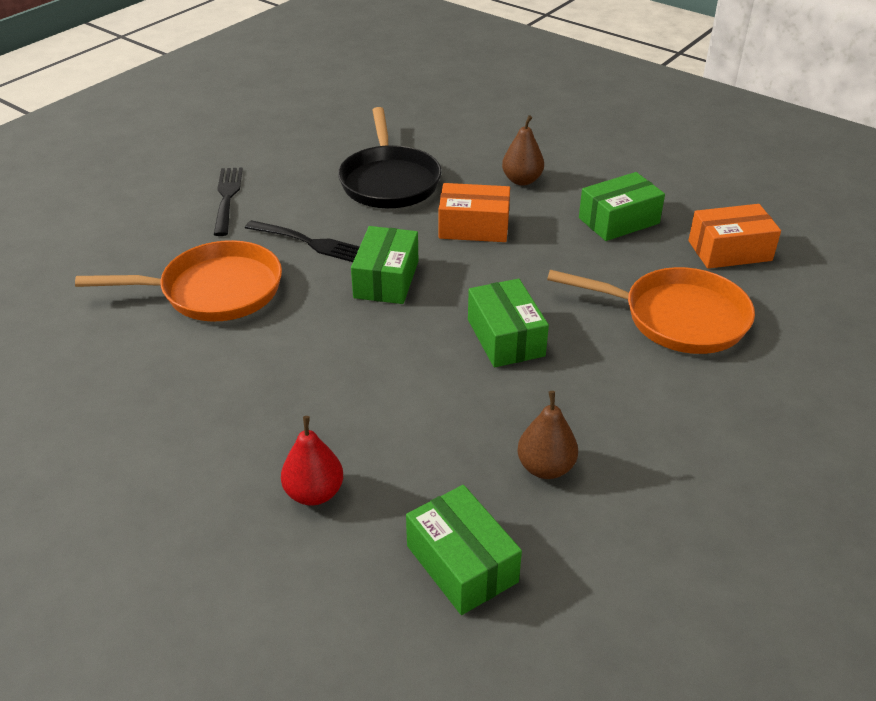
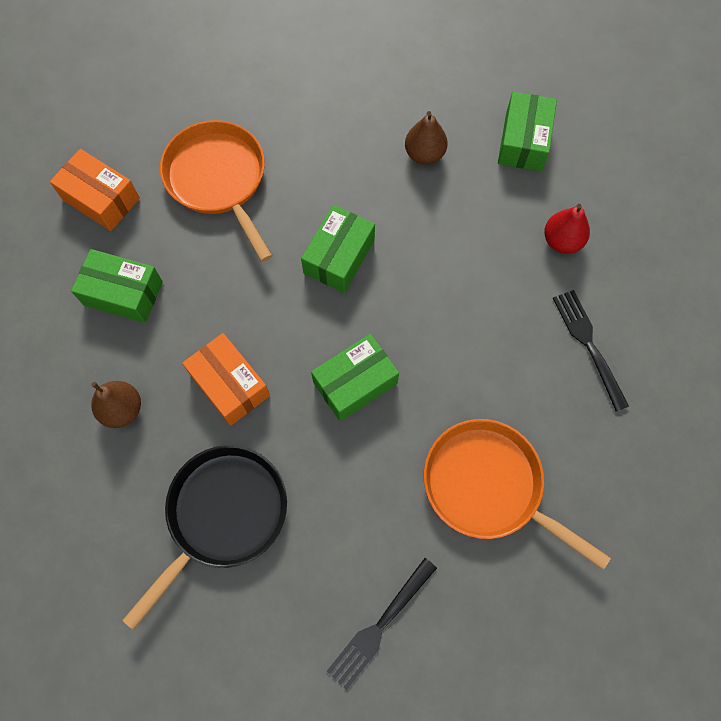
camera: 135 degrees left, 30 degrees up
(309, 242) = (368, 484): black fork -> black fork (588, 345)

